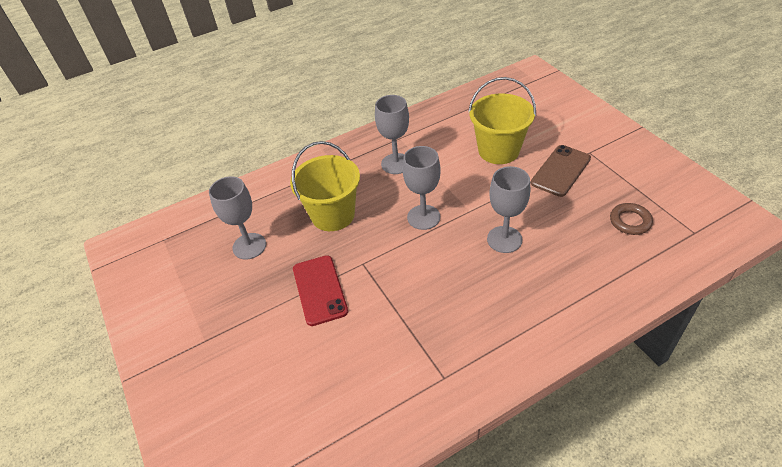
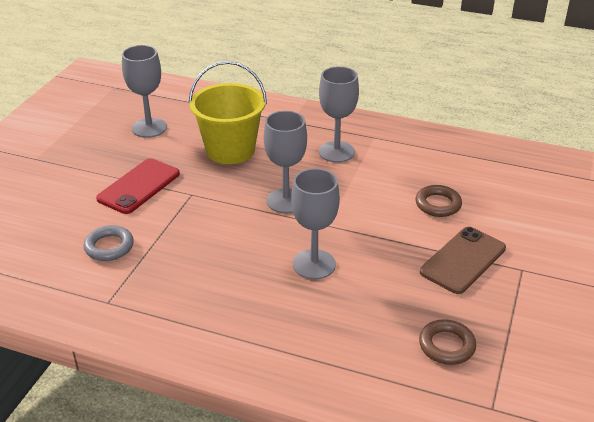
camera: 45 degrees right, 10 degrees down
(377, 345) = (109, 247): none -> grey ring
(498, 150) = (438, 204): yellow bucket -> brown ring
(560, 171) = (463, 260): brown phone -> brown phone turned 45 degrees counterclockwise

